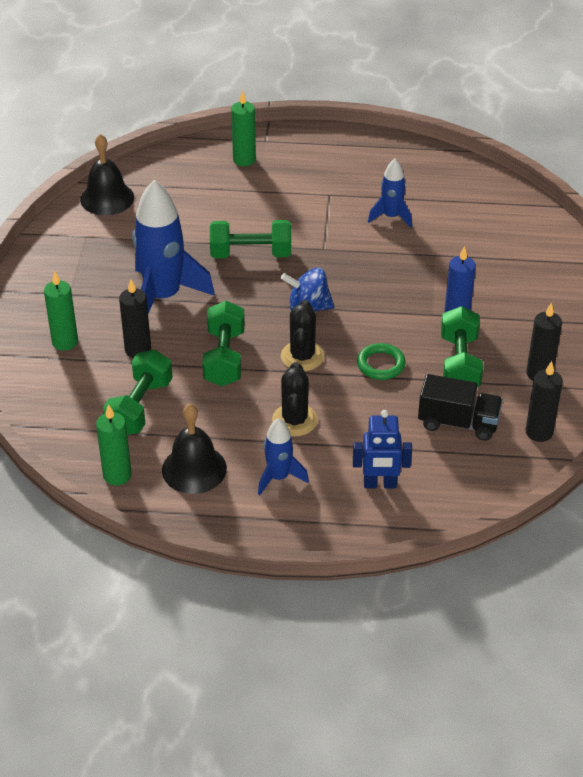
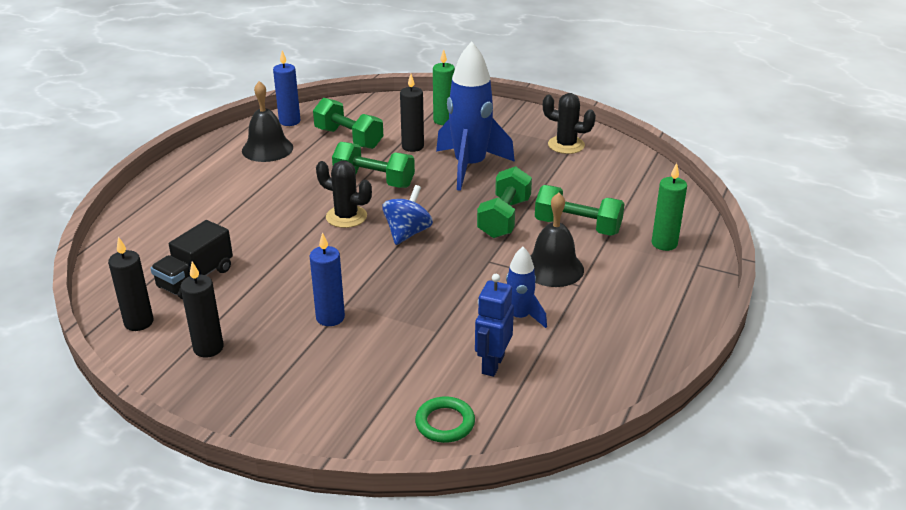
camera: 110 degrees right, 10 degrees down
(107, 198) = (626, 161): black bell -> black bell (553, 268)
(117, 475) = (289, 121): green candle -> blue candle
(279, 477) = (225, 180): blue rocket -> none
(294, 420) = (276, 198): black cactus -> black cactus (566, 145)
(380, 484) = (172, 221): blue robot -> blue robot (492, 364)
(381, 364) = (303, 255): green ring -> green ring (445, 423)
(459, 364) = (265, 300): green dumbbell -> green dumbbell (577, 227)

